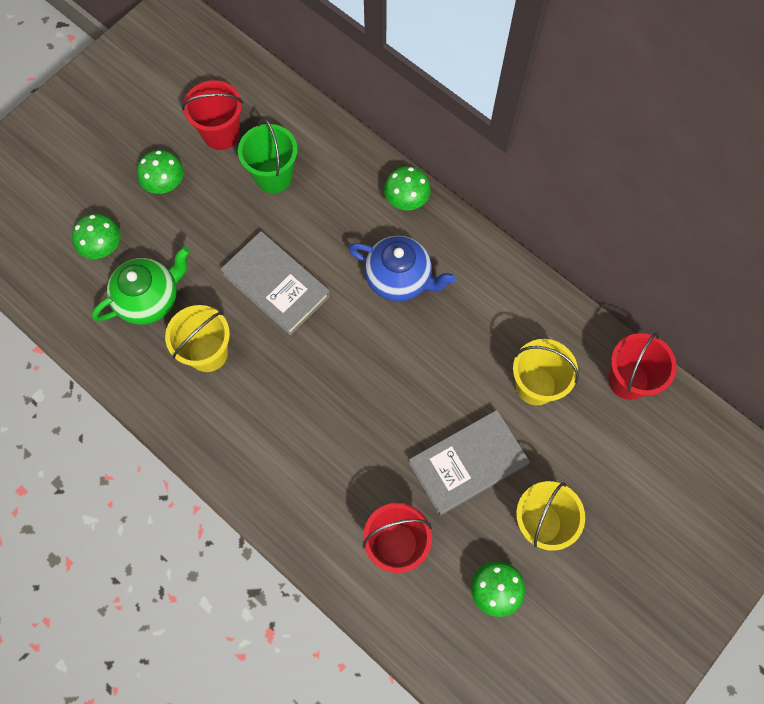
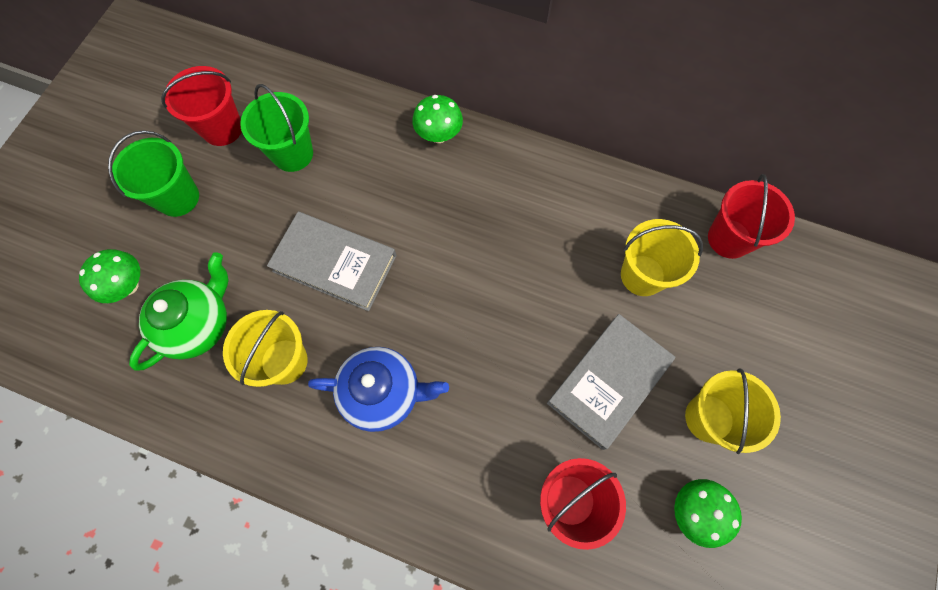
camera: 20 degrees left, 0 degrees up
(165, 184) = (178, 197): green mushroom -> green bucket
(399, 279) = (462, 214): blue teapot -> blue teapot (383, 393)

